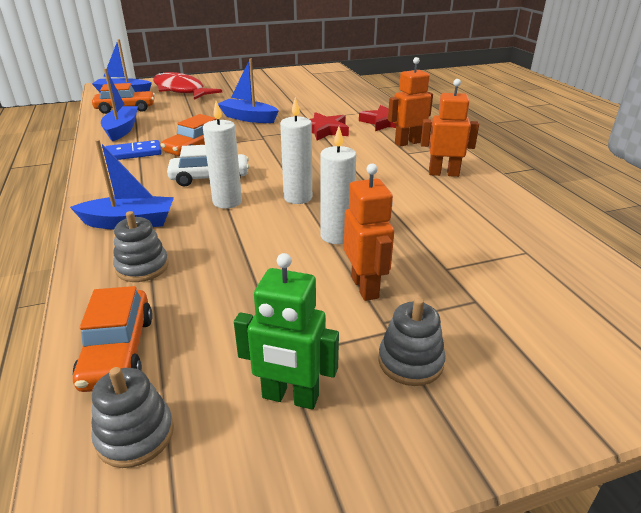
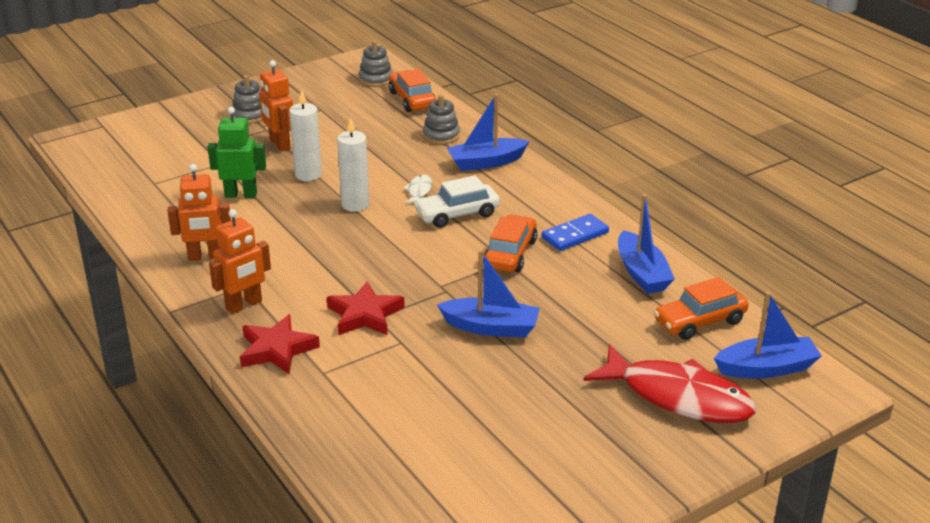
camera: 165 degrees right, 0 degrees up
(227, 202) = (419, 191): white candle -> white fish
(290, 397) = (311, 97): green robot -> green robot (241, 194)

